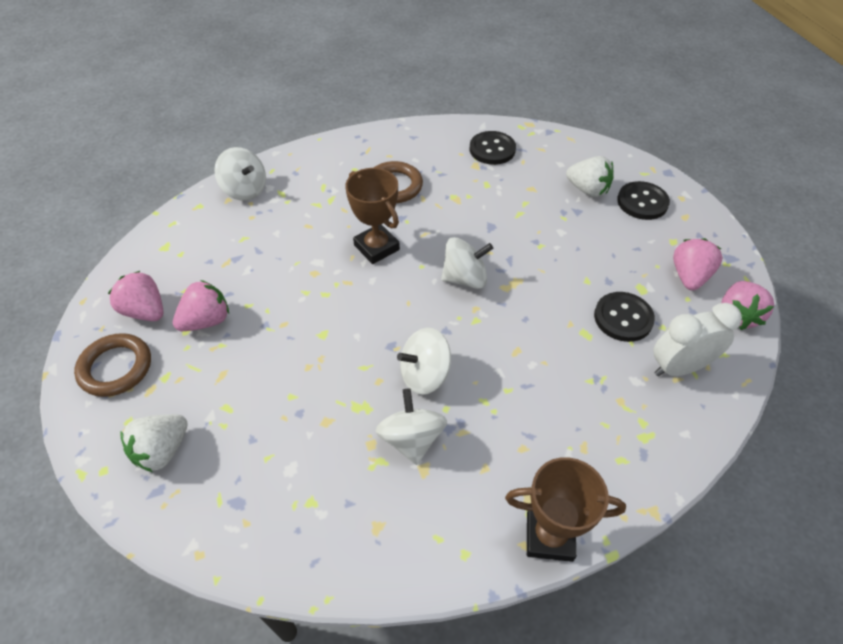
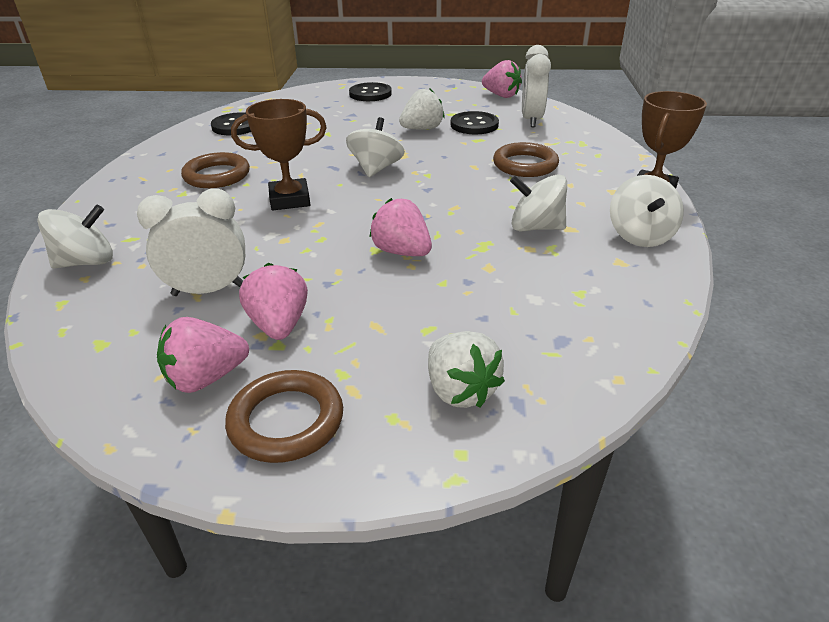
camera: 65 degrees left, 15 degrees down
(234, 265) = (208, 290): none -> white clock
(424, 375) = (469, 208): white spinning top -> white spinning top (640, 235)
(547, 394) = (525, 165): none -> brown ring
(587, 190) = (334, 106): white strawberry -> white strawberry (422, 129)
(689, 276) = (455, 99): pink strawberry -> pink strawberry (402, 252)

